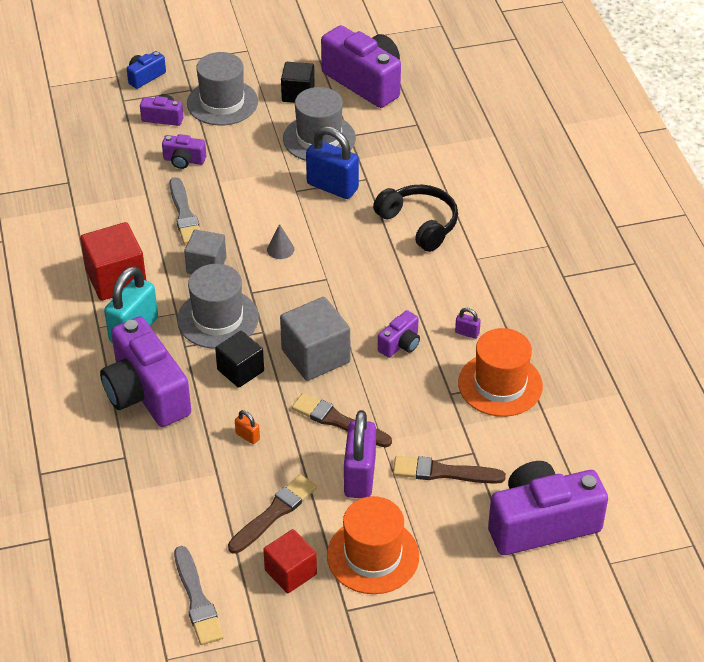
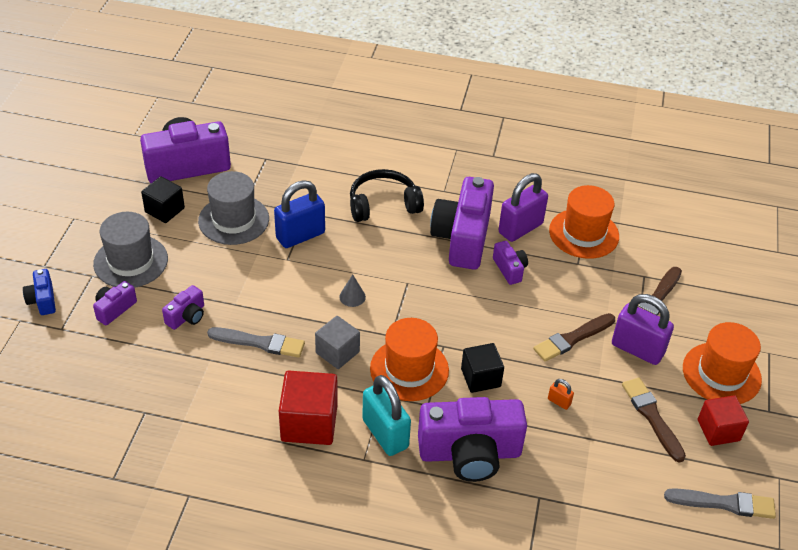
camera: 65 degrees left, 0 degrees up
(218, 319) = (409, 369): grey hat -> orange hat
(247, 436) = (559, 402): orange padlock -> orange padlock turned 60 degrees clockwise
(315, 356) = (492, 324): grey cube -> none
(467, 333) = (520, 228): purple padlock -> purple padlock, size x2.34
(541, 524) = (729, 269): purple camera -> purple camera (462, 238)

